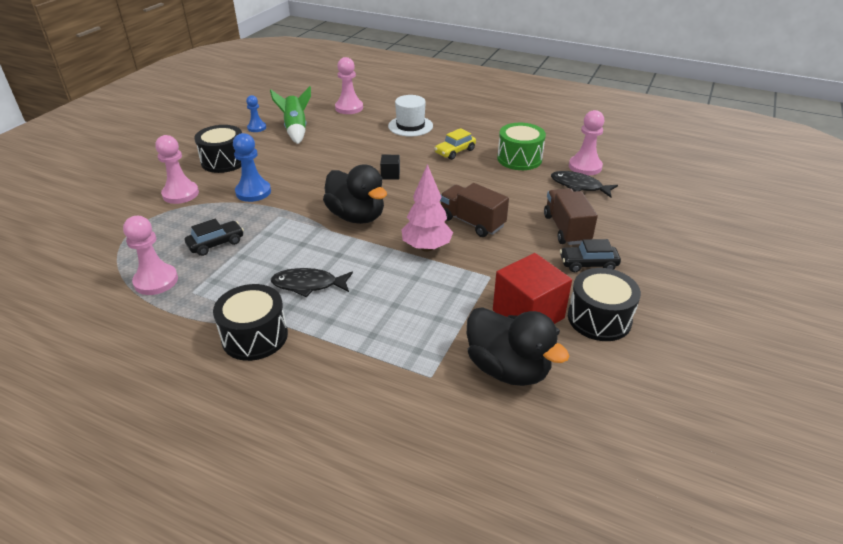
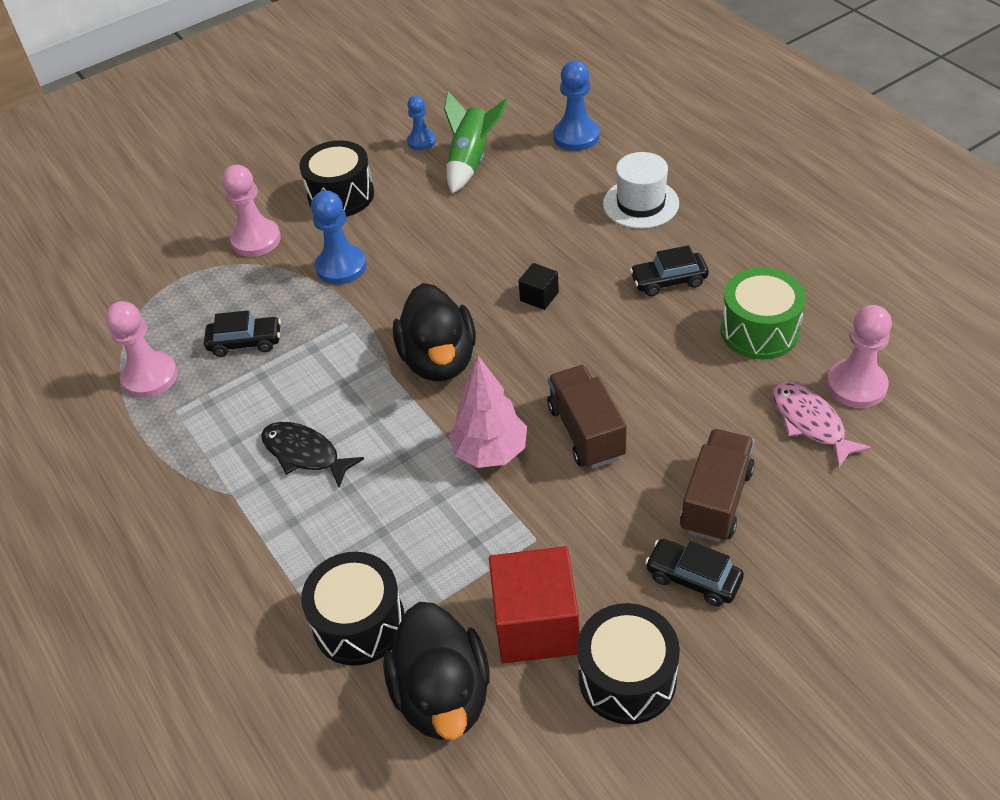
camera: 35 degrees right, 10 degrees up
(255, 336) = (199, 507): black drum -> black drum (359, 623)
(349, 108) = (576, 136): pink pawn -> blue pawn
(455, 151) = (668, 281): yellow car -> black car
(579, 186) = (810, 423): black fish -> pink fish

